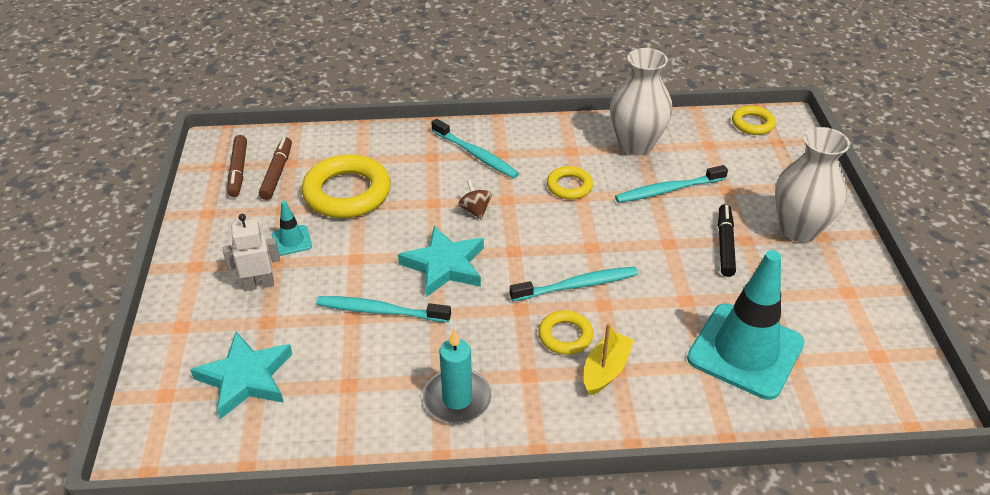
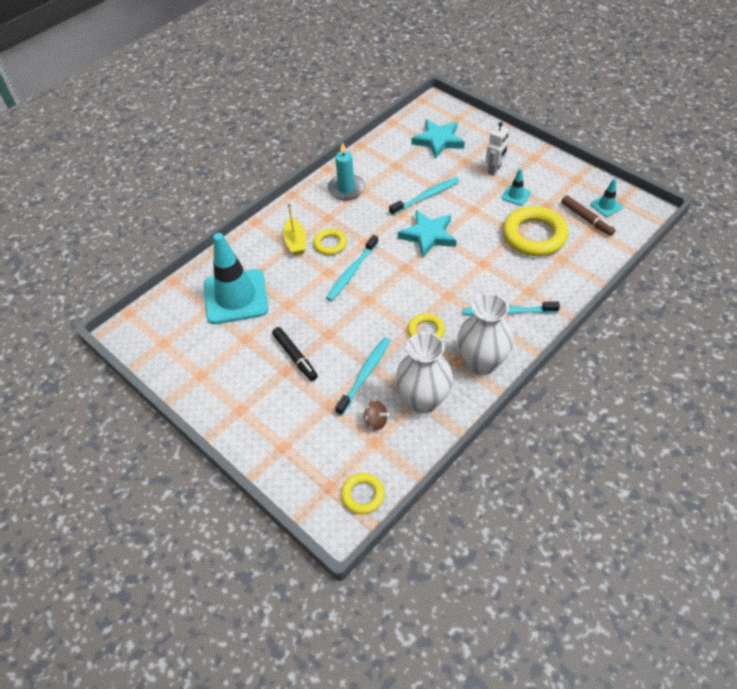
camera: 140 degrees right, 10 degrees up
(238, 171) = (606, 206): brown marker -> turquoise traffic cone
(475, 210) = (456, 275): brown spinning top -> brown spinning top (376, 421)
(799, 229) = (258, 404): white vase -> white vase (481, 362)

